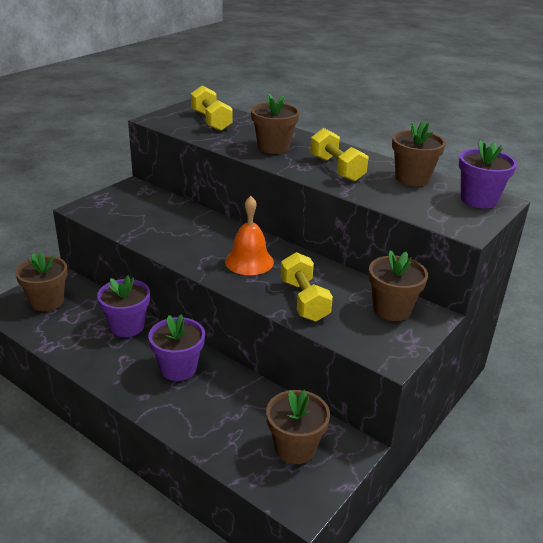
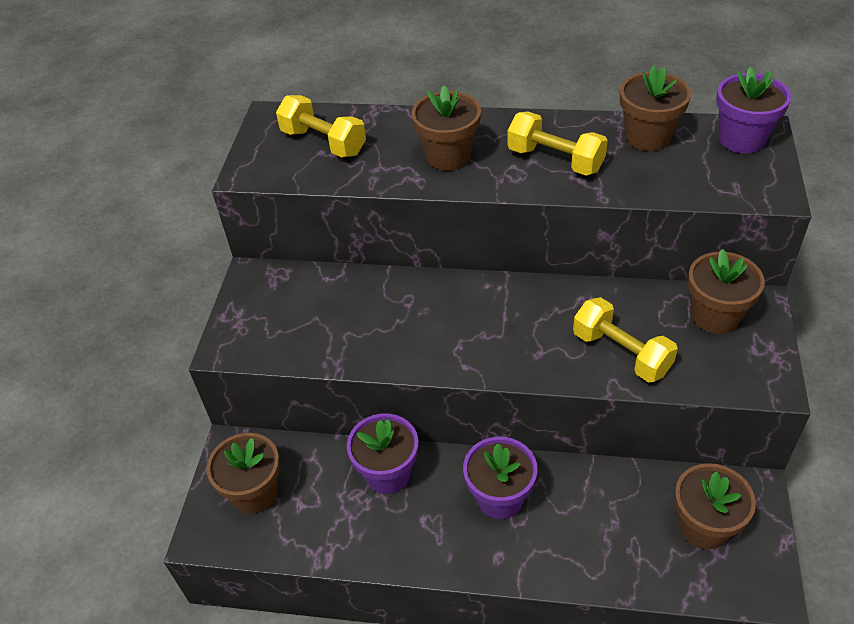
camera: 25 degrees left, 15 degrees up
(249, 261) = (511, 327): orange bell -> none

